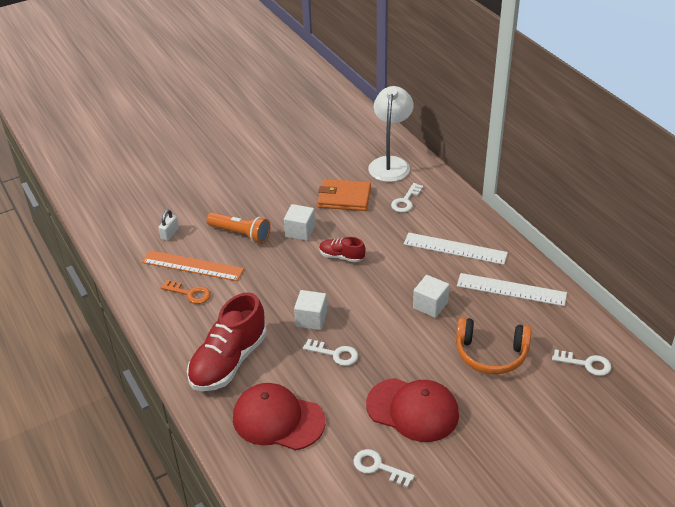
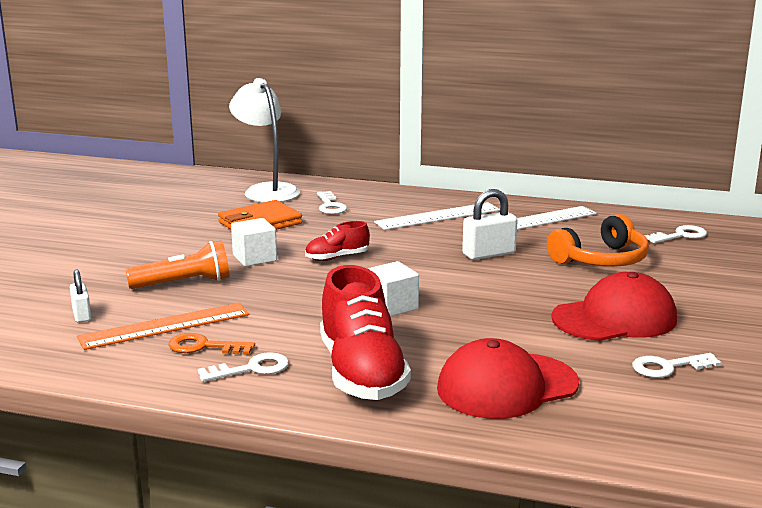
camera: 45 degrees left, 20 degrees down
(189, 293) = (204, 346): orange key -> orange key turned 150 degrees counterclockwise
(335, 354) = (466, 318): white key -> white key (251, 369)
(430, 305) = (489, 254): white cube -> white padlock

